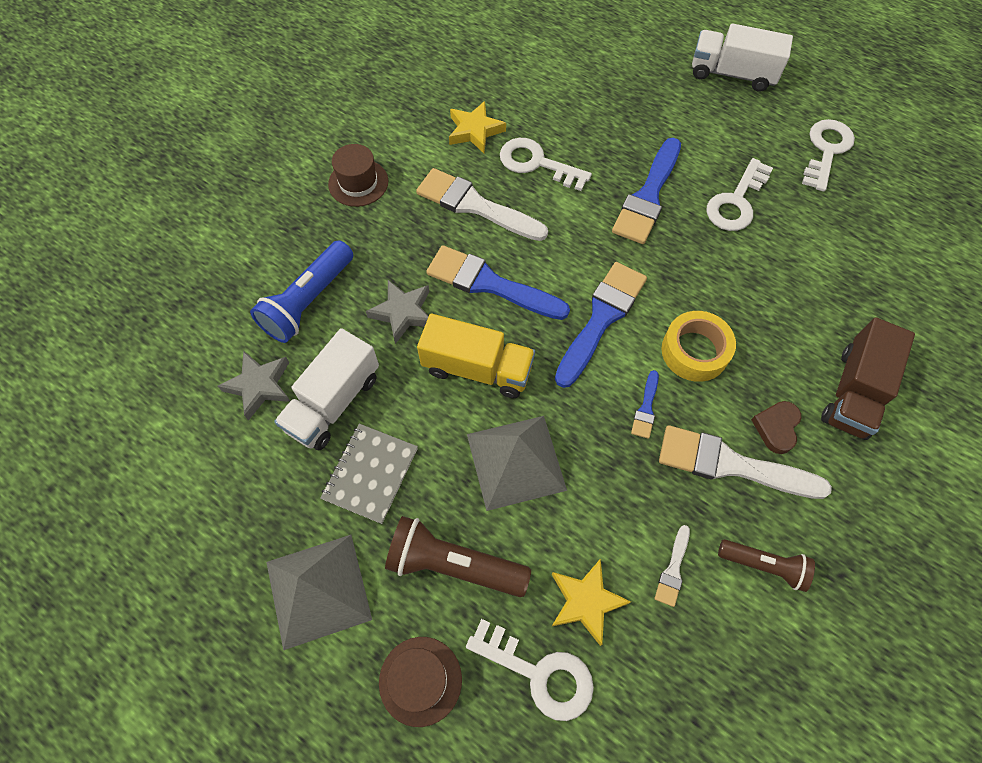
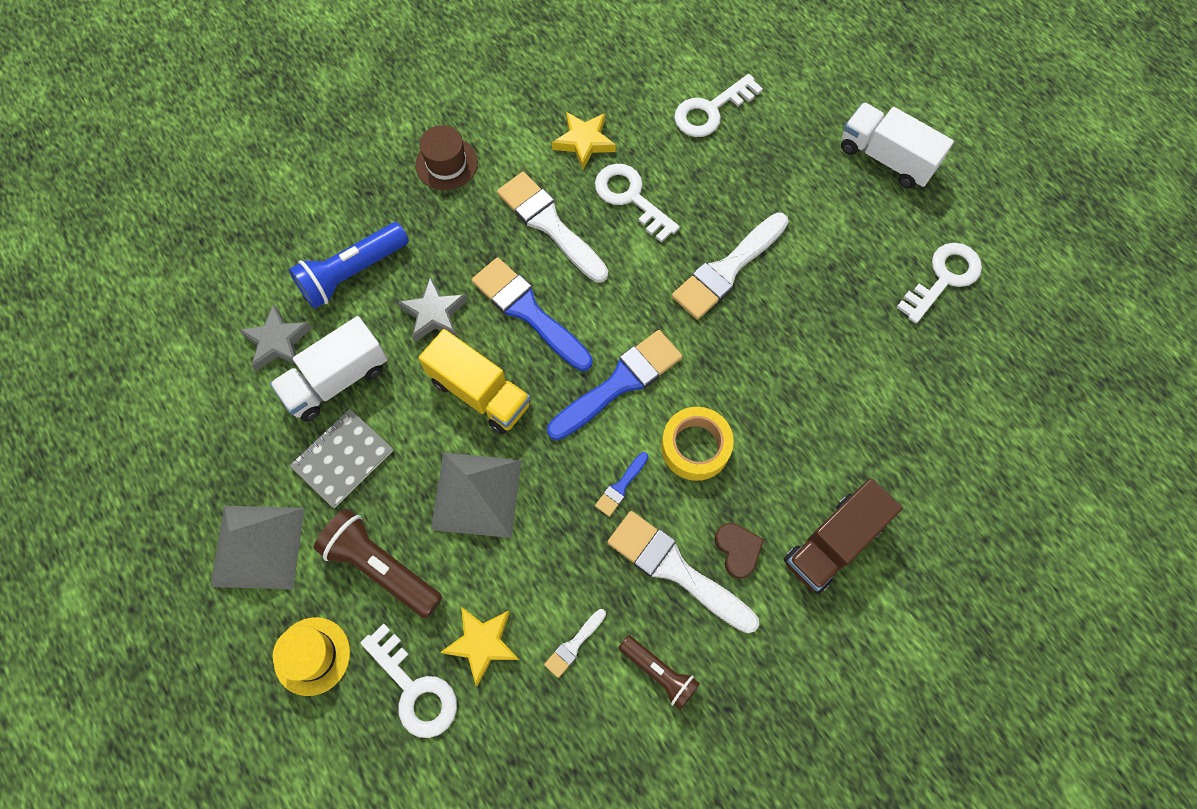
camera: 20 degrees right, 5 degrees up
(420, 680) = (312, 656): brown hat -> yellow hat
(648, 196) = (727, 269): blue brush -> white brush
(736, 201) = (816, 305): white key -> white key (711, 110)
(776, 427) = (737, 550): brown heart -> brown heart turned 120 degrees clockwise

